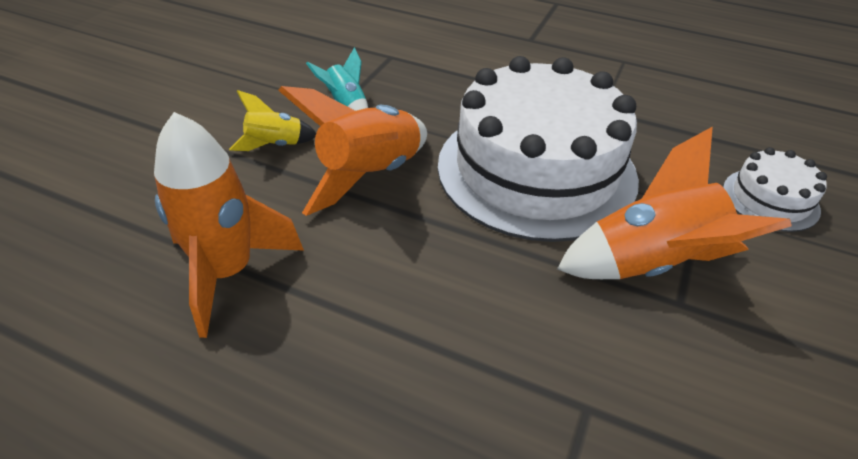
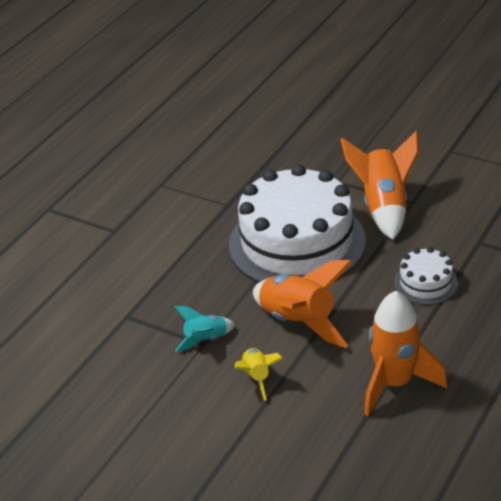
camera: 80 degrees left, 5 degrees down
(770, 199) = (330, 153): white cake -> white cake (425, 283)

